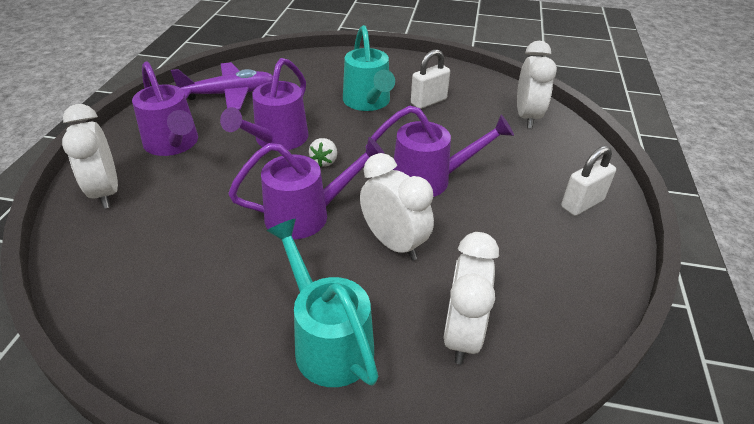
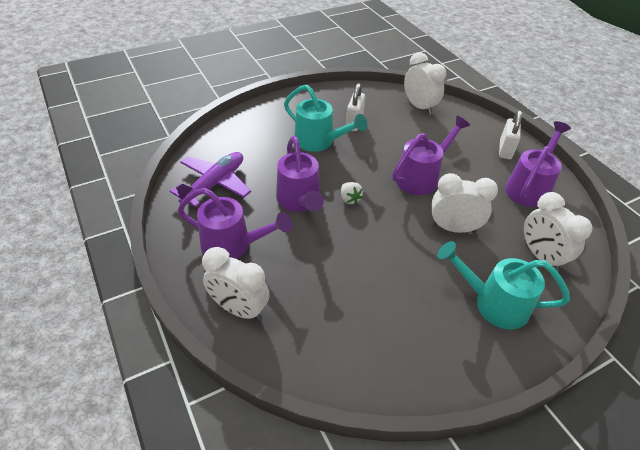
camera: 40 degrees left, 5 degrees up
(307, 215) = (388, 241): purple watering can -> purple watering can (529, 188)

